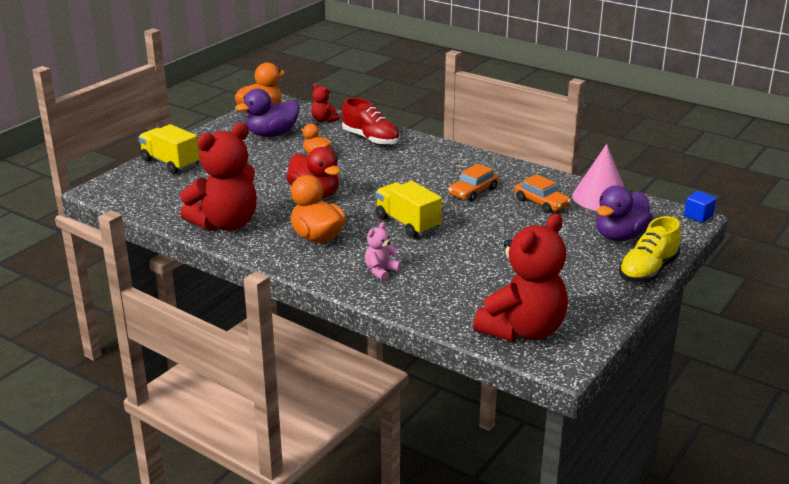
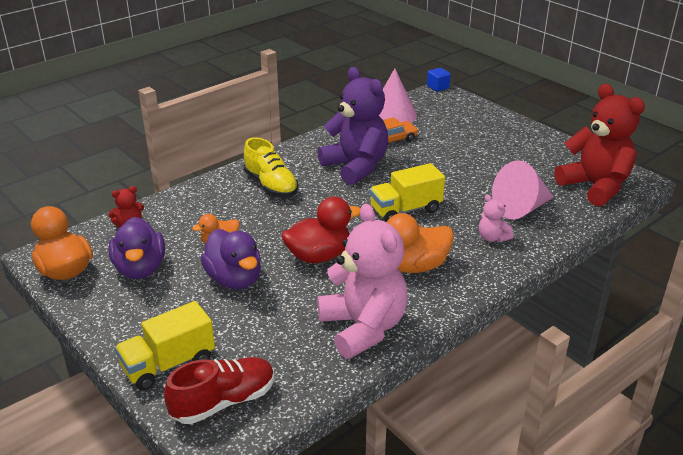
camera: 75 degrees left, 5 degrees up
(226, 224) = (363, 327): red teddy bear -> pink teddy bear
(371, 139) = (205, 203): red shoe -> red shoe (223, 402)
(445, 284) = (521, 208): none -> pink cone
(473, 191) = (356, 166): orange car -> purple teddy bear
(620, 236) = (458, 120): purple duck -> purple duck (234, 279)
(648, 270) = (513, 122): yellow shoe -> yellow shoe (271, 185)

